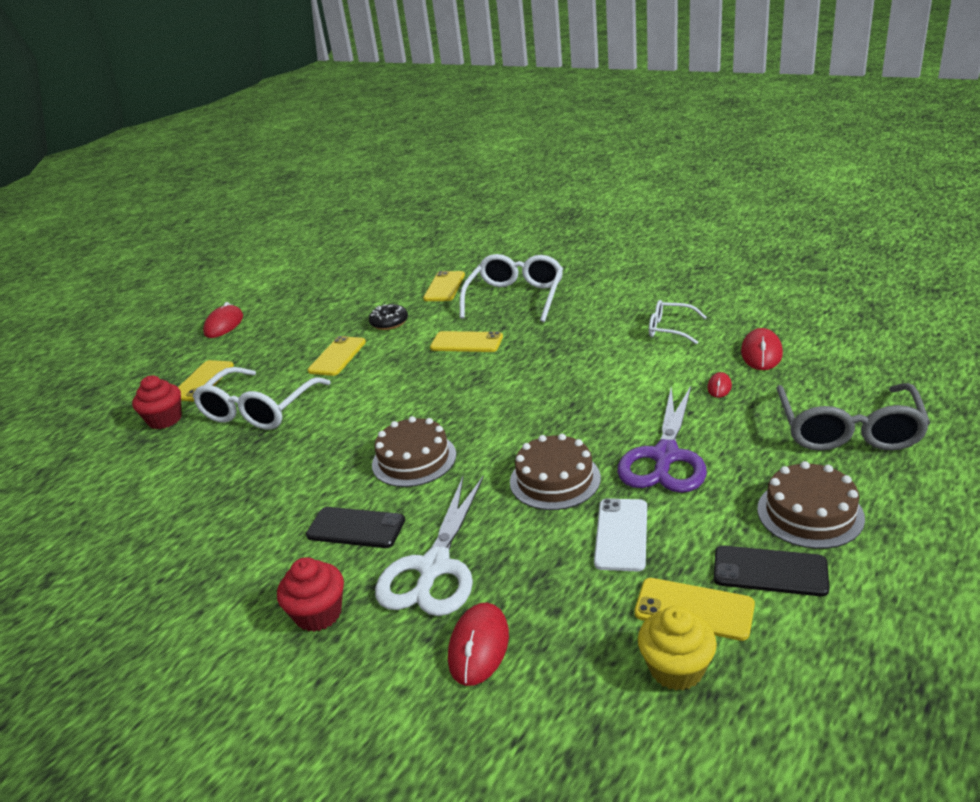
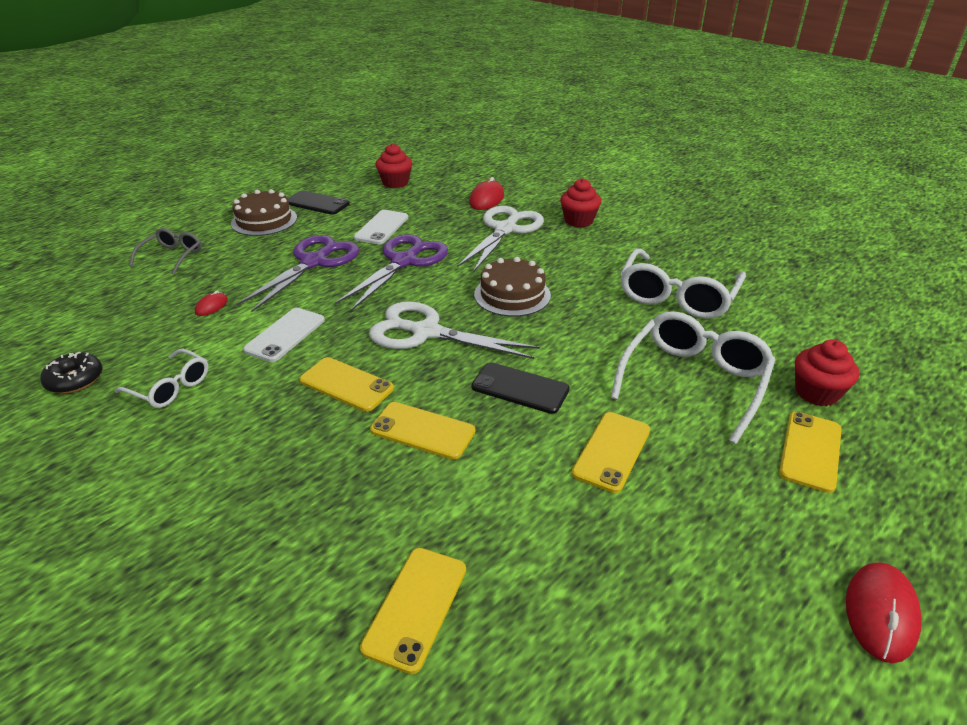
camera: 175 degrees left, 5 degrees up
(356, 528) = (560, 256): black phone -> black phone (520, 388)
(389, 323) = (533, 513): black donut -> black donut (75, 380)
(491, 404) = (426, 332): none -> white scissors
(516, 297) = (306, 521): white glasses -> white glasses (677, 296)
(555, 480) = (404, 261): brown cake -> purple scissors
(619, 378) = (285, 335): none -> white phone
(676, 668) = (395, 183): yellow cupcake -> red cupcake
(694, 609) = (369, 197): yellow phone -> yellow phone (346, 384)
(761, 353) = (130, 332): red mouse -> none
(848, 430) = (172, 256): grey glasses -> grey glasses, size x0.56

